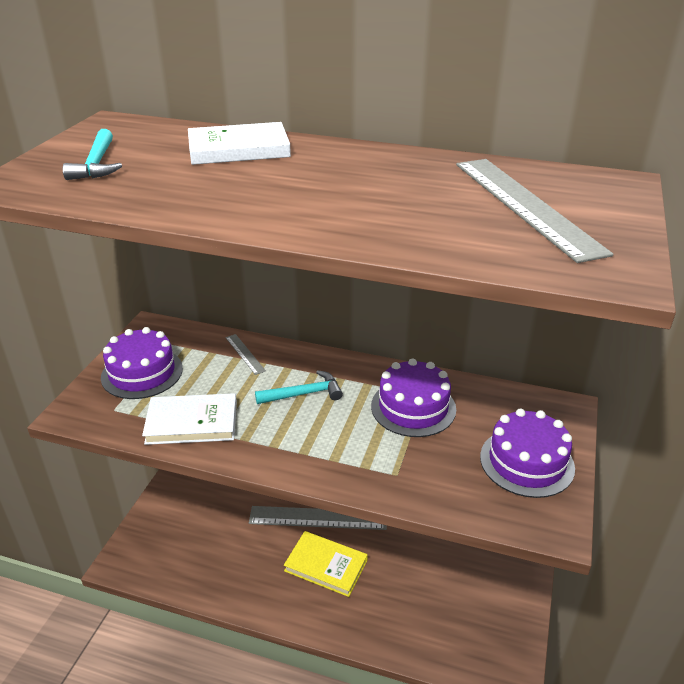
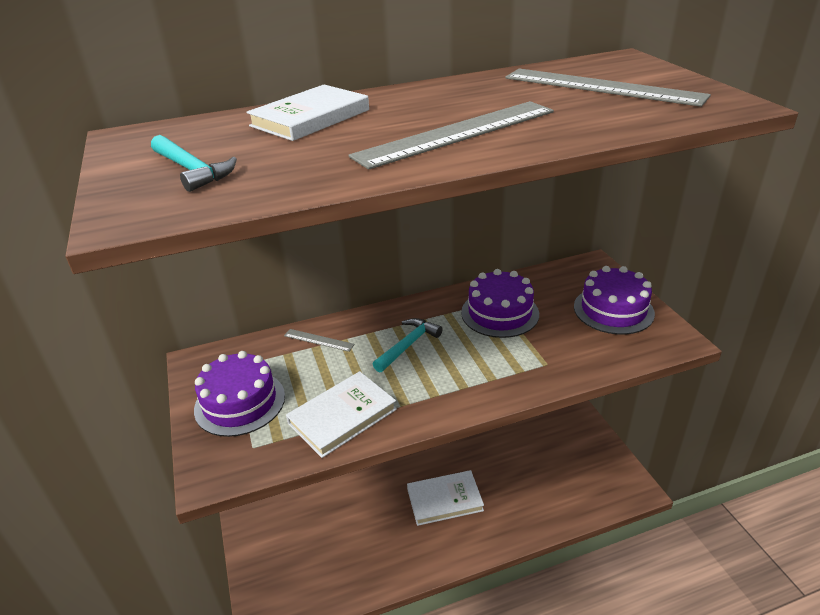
camera: 35 degrees left, 0 degrees up
(318, 518) = (403, 468): grey ruler -> grey ruler (456, 133)
(326, 565) = (444, 500): yellow book -> white book

